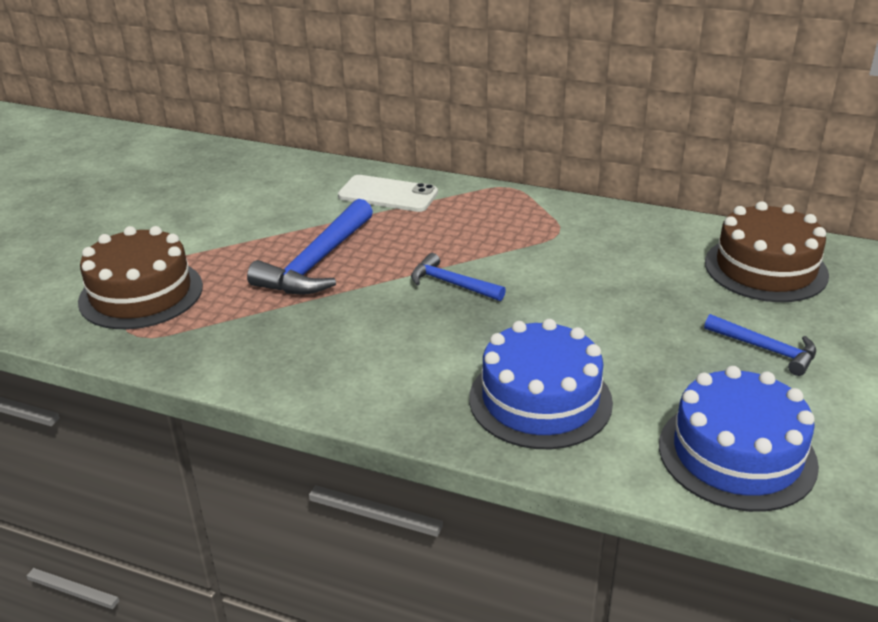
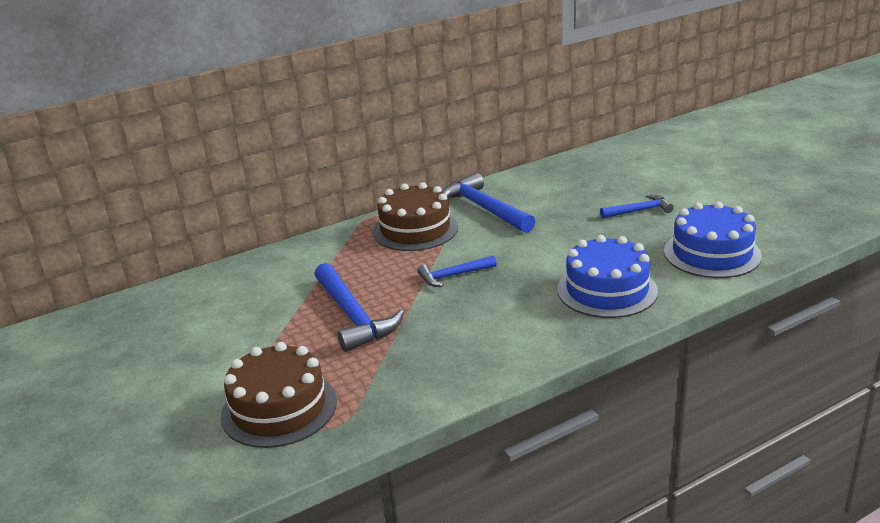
camera: 50 degrees left, 5 degrees down
(388, 194) = (308, 260): white phone -> none
(614, 241) = (484, 208): none -> blue hammer
(765, 268) = (571, 180): brown cake -> brown cake (415, 230)

